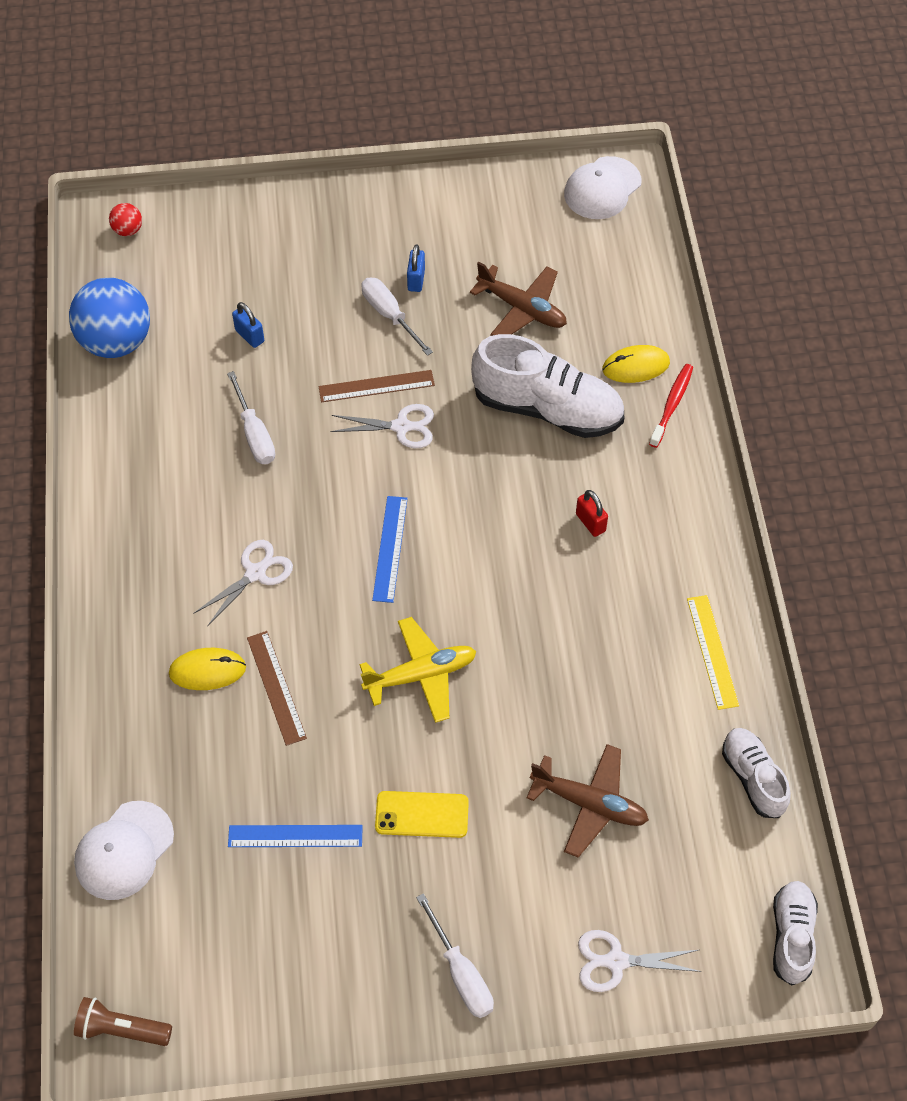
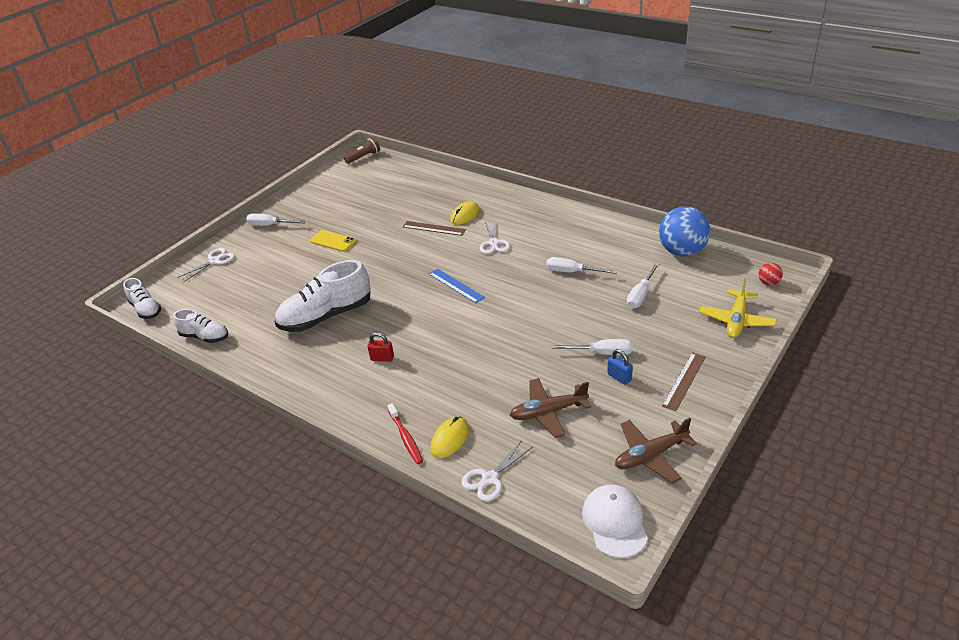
camera: 135 degrees right, 20 degrees down
(124, 850) = (420, 175): white cap -> none
(249, 336) = (641, 295): blue padlock -> white screwdriver
(295, 836) = (370, 210): blue ruler -> none
(376, 386) = (556, 325): brown ruler -> brown ruler (684, 381)
(401, 427) = (520, 321): white scissors -> white scissors (490, 478)
(421, 675) = (386, 266): yellow plane -> yellow plane (736, 320)
(422, 814) = (333, 241): yellow phone -> yellow phone turned 75 degrees clockwise
(547, 409) = (466, 382): white shoe -> white shoe (326, 316)
(589, 804) = (270, 284): brown plane -> brown plane (650, 455)
(712, 651) = (267, 360): yellow ruler -> none

